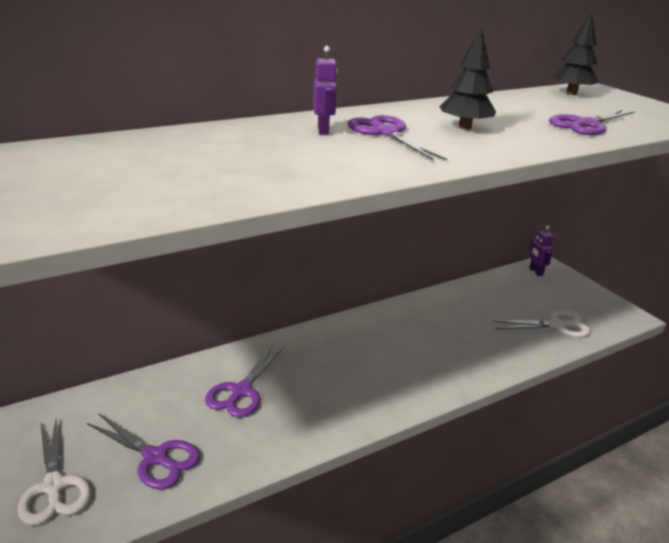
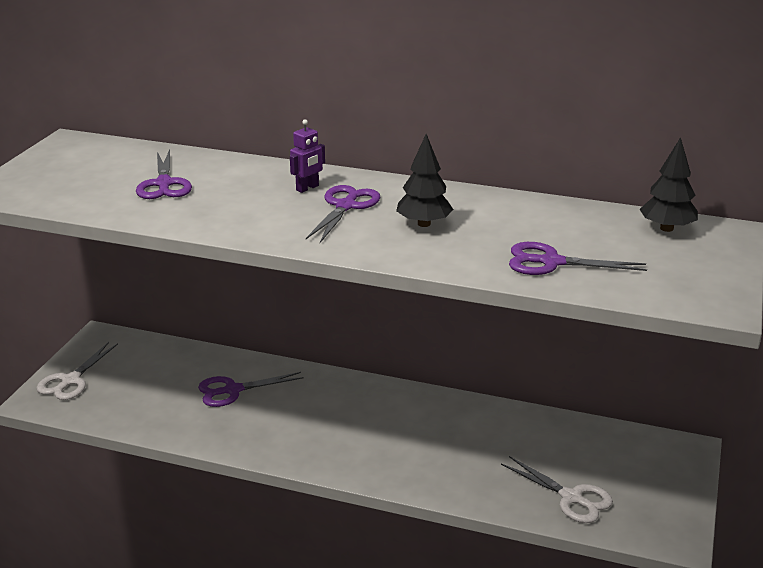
camera: 50 degrees right, 0 degrees up
(155, 458) = (132, 397): purple scissors -> purple scissors (164, 184)
(535, 272) = (661, 446): purple robot -> none

